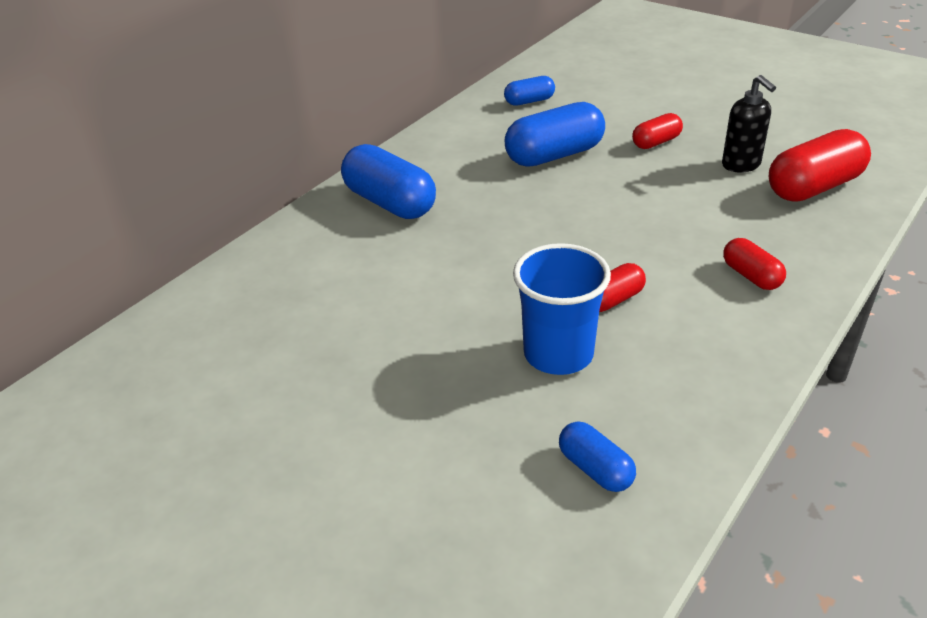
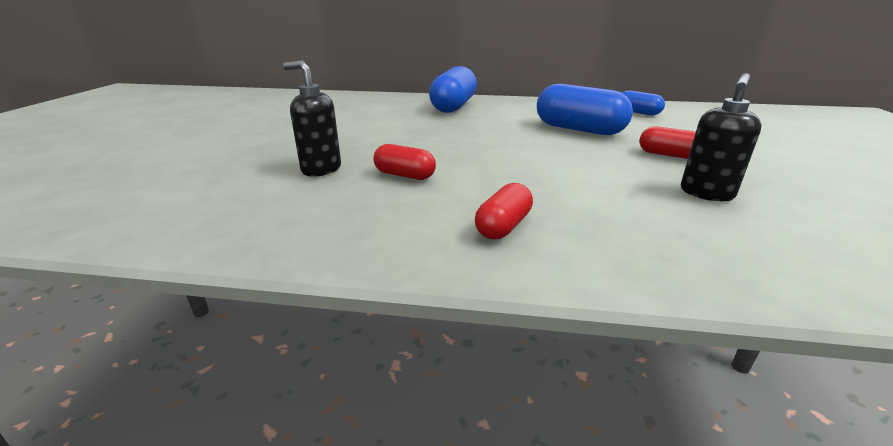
camera: 60 degrees right, 10 degrees down
(558, 354) = (321, 169): blue cup -> black soap dispenser
(595, 469) = (183, 202): blue capsule -> none
(814, 187) = (743, 239): red capsule -> none

